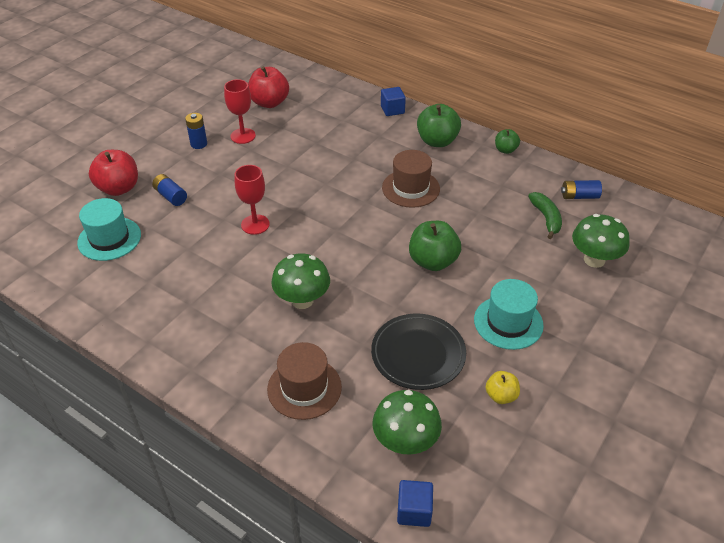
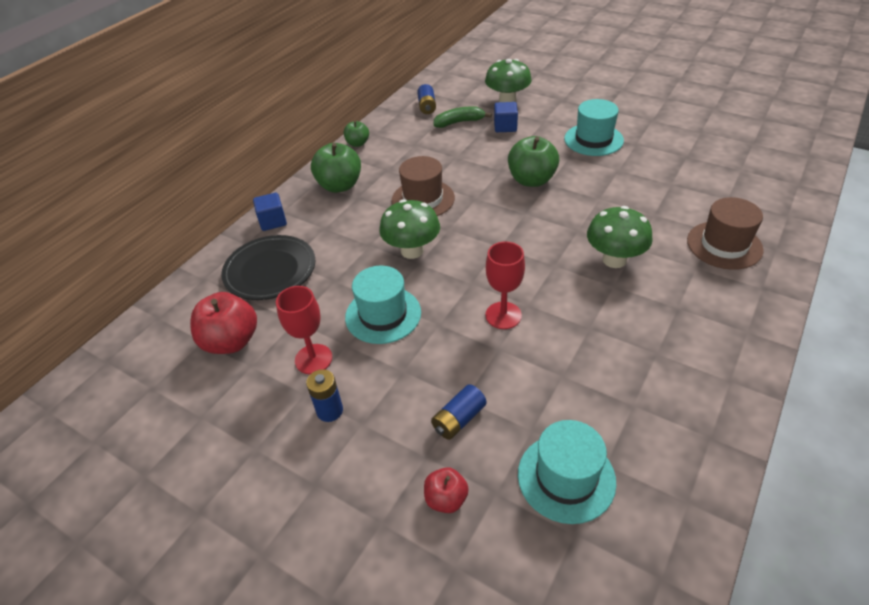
camera: 90 degrees left, 0 degrees up
(119, 188) = (446, 499): red apple -> red apple, size x0.56
(274, 165) = (383, 315): none -> turquoise hat
(405, 442) = (744, 184): green mushroom -> green mushroom (412, 251)
(414, 511) = (802, 177): blue cube -> blue cube (505, 127)
(418, 354) = (650, 183): black plate -> black plate (270, 271)
(501, 396) = (672, 142): yellow apple -> none

